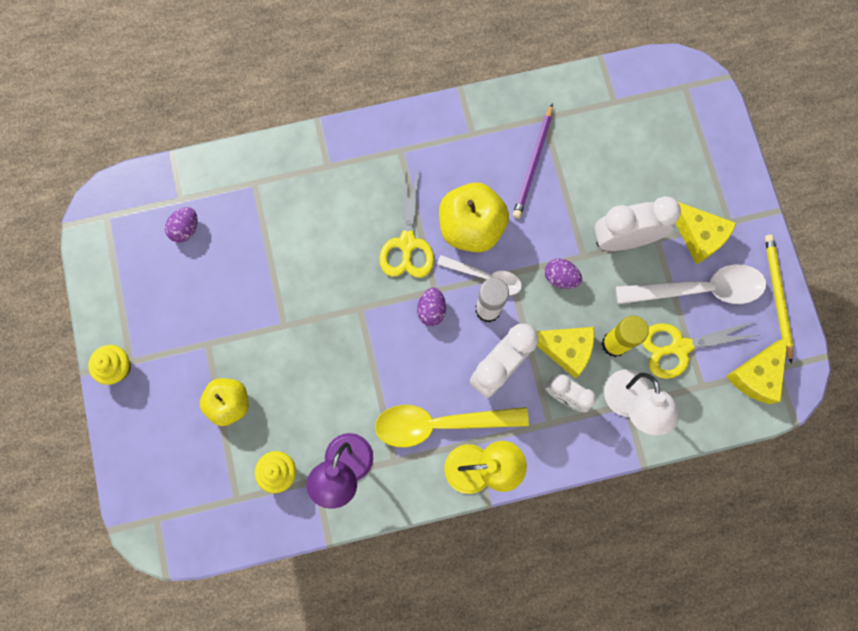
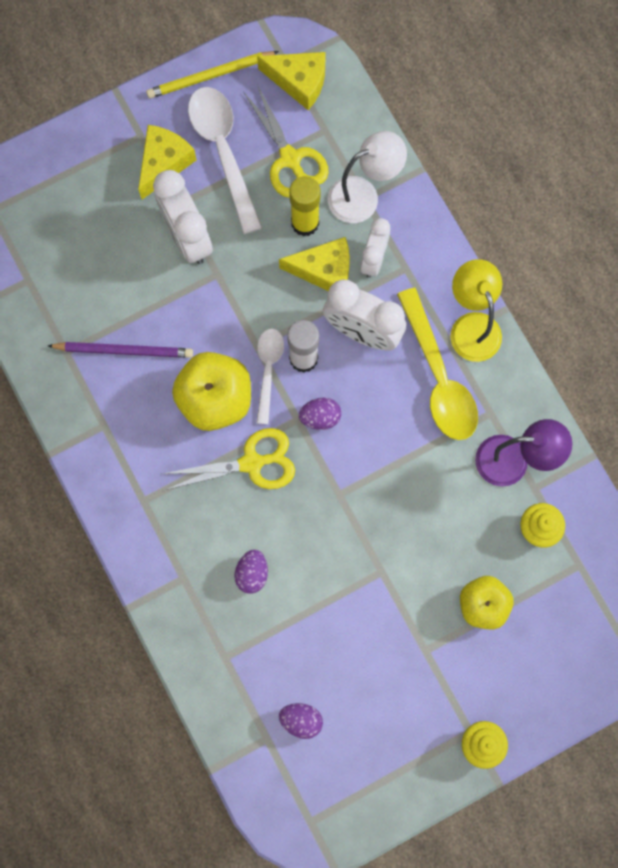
camera: 105 degrees left, 0 degrees up
(560, 277) = (247, 292): purple egg -> purple egg (252, 573)
(565, 349) = (324, 270): yellow cheese -> yellow cheese turned 90 degrees clockwise

